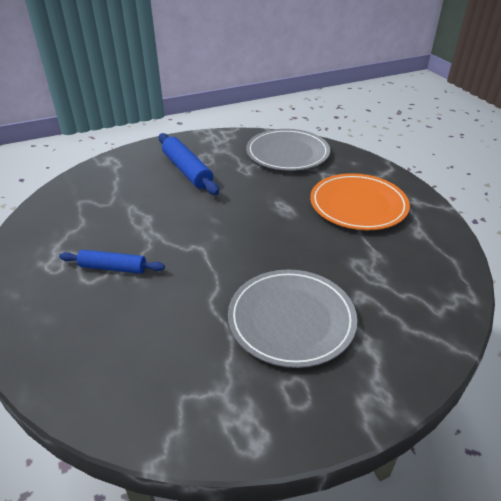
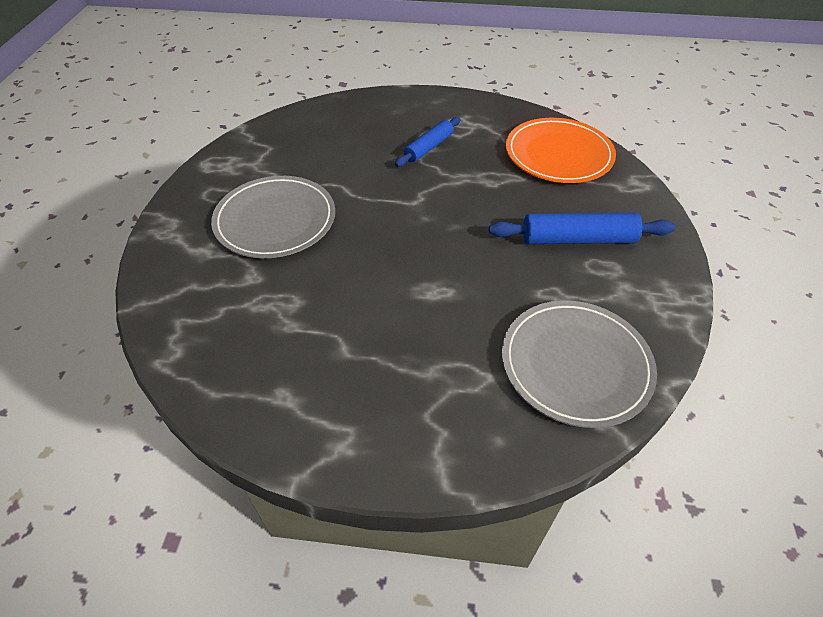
camera: 120 degrees right, 10 degrees up
(358, 205) = (385, 369): orange plate -> orange plate (558, 154)

